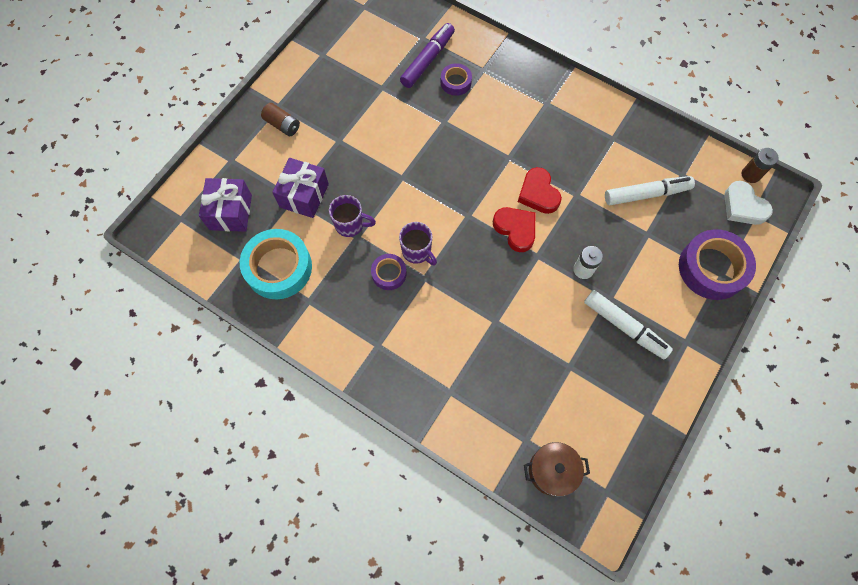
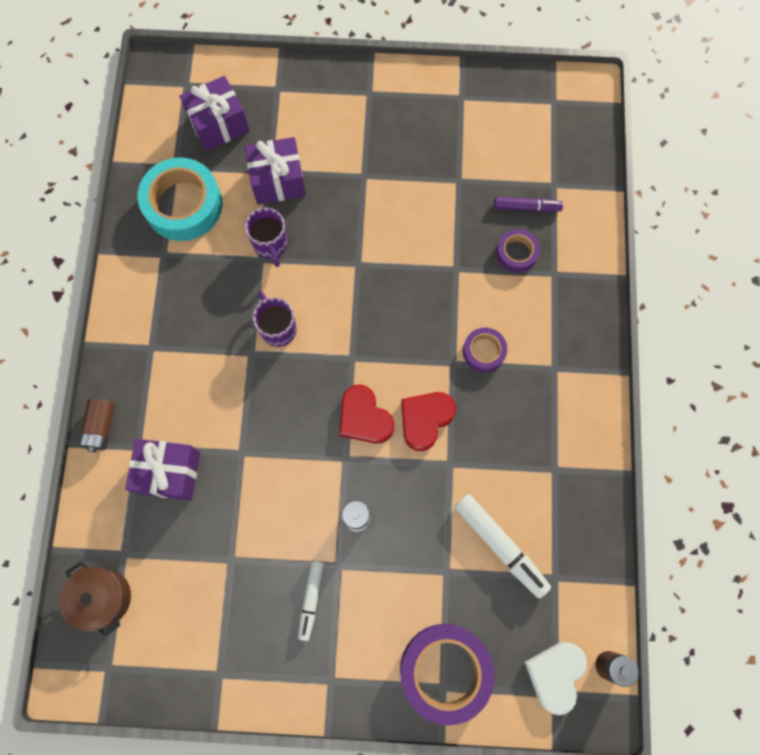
camera: 60 degrees right, 5 degrees up
(282, 125) = (348, 111): brown battery -> brown battery (101, 427)
(389, 274) = (236, 314): purple tape -> purple tape (484, 351)
(417, 251) = (277, 328): purple mug -> purple mug turned 135 degrees clockwise
(427, 60) = (526, 207): purple marker -> purple marker, size x0.62
(482, 378) = (169, 472): none -> purple gift
(515, 229) = (364, 418): red heart -> red heart turned 120 degrees clockwise
(624, 326) = (311, 599): white marker -> white marker, size x0.62

